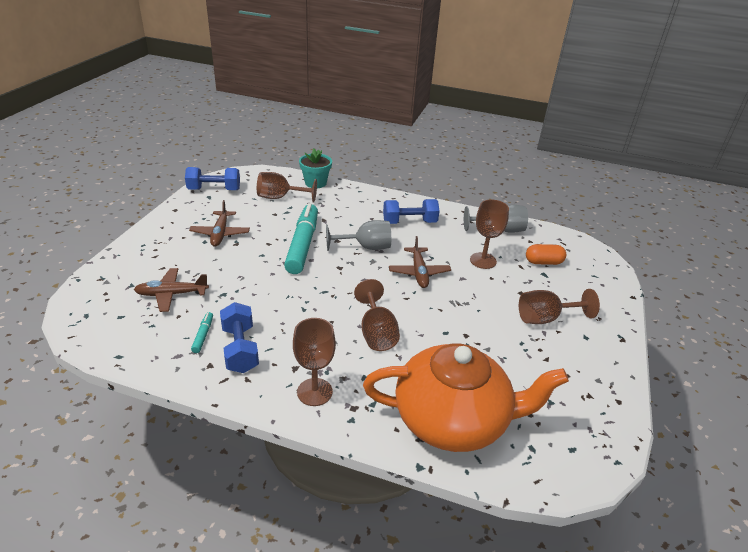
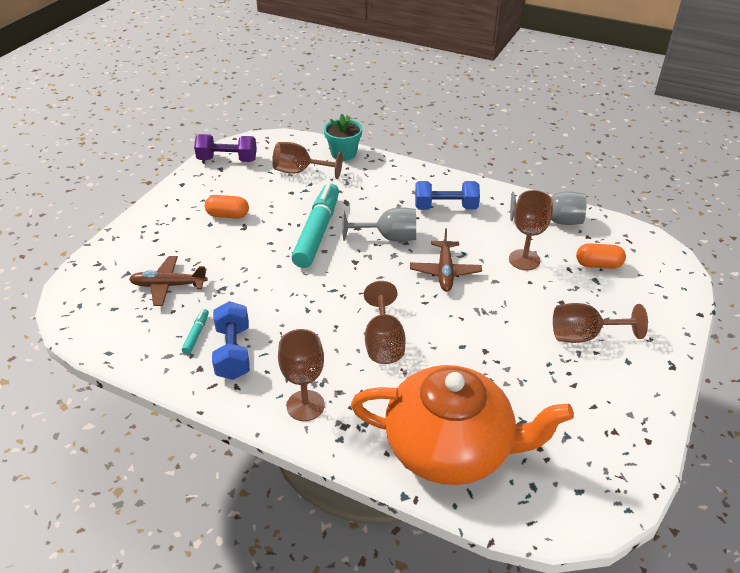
camera: 10 degrees right, 5 degrees up
(214, 189) = (227, 160): blue dumbbell -> purple dumbbell
(220, 234) = (228, 215): brown plane -> orange capsule

